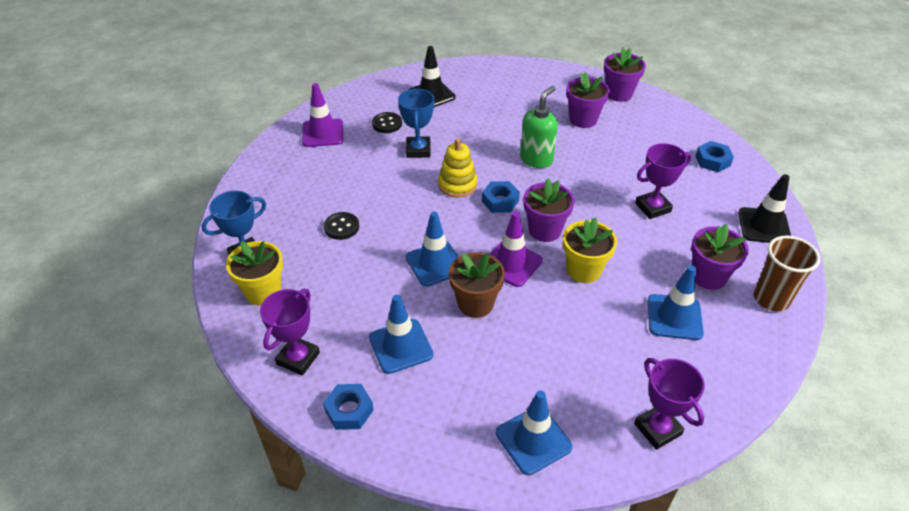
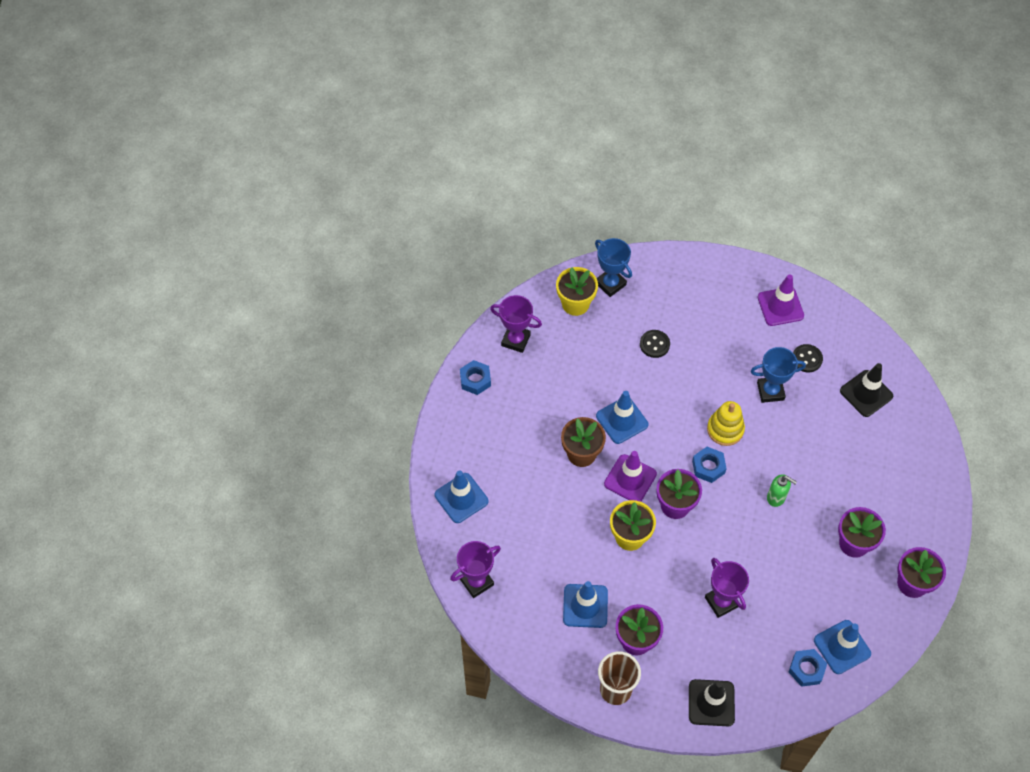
camera: 85 degrees right, 15 degrees up
(401, 346) = (533, 405): blue traffic cone -> blue traffic cone (842, 647)
(536, 159) = (776, 497): green soap dispenser -> green soap dispenser, size x0.66

